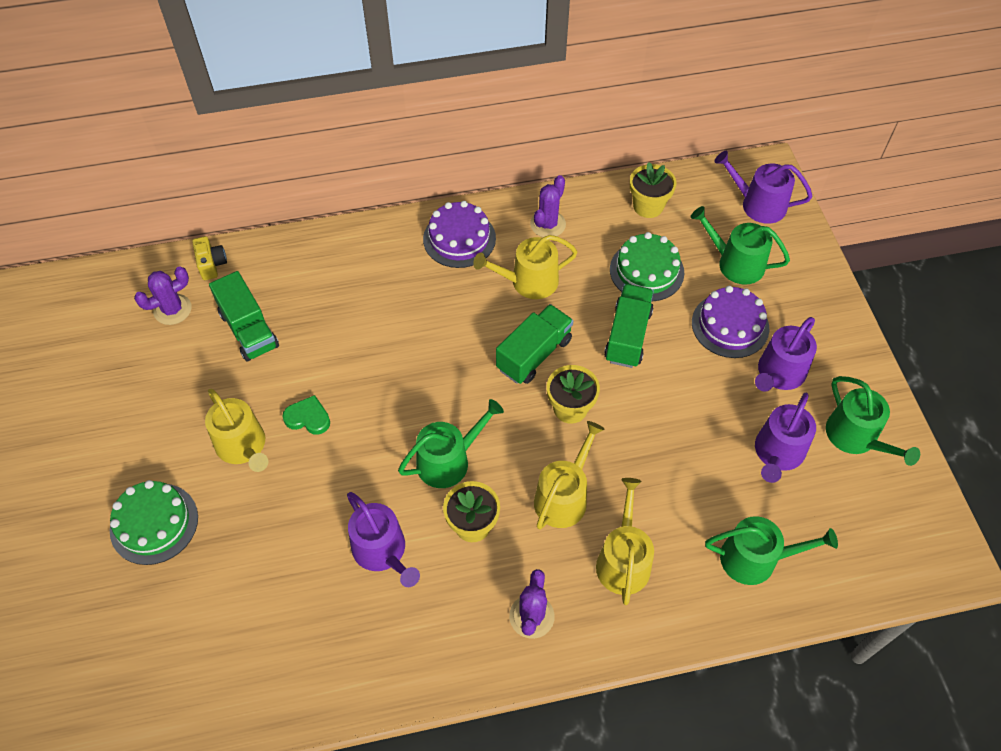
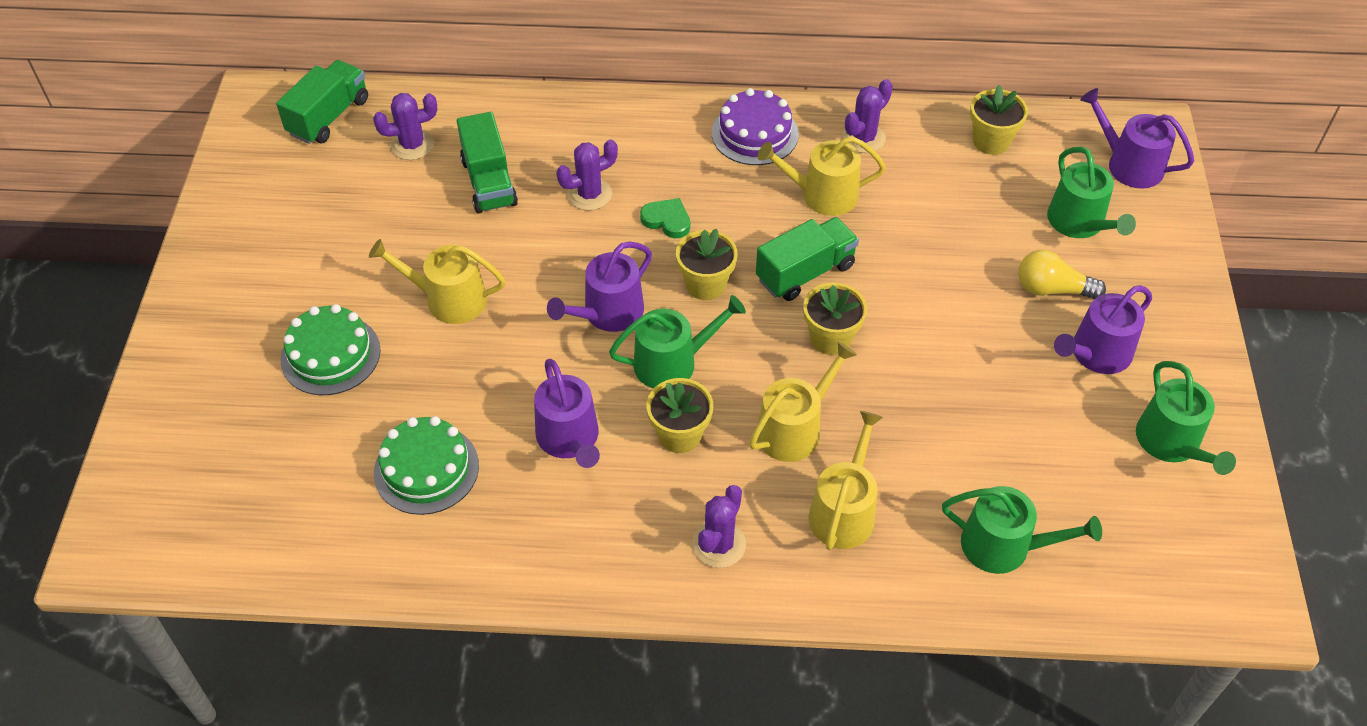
camera: 15 degrees right, 5 degrees down
(212, 265) = (468, 108): yellow camera -> none
(243, 447) = (448, 299): yellow watering can -> yellow watering can turned 120 degrees clockwise
(308, 418) = (528, 285): green heart -> green heart (667, 220)
(337, 323) = (589, 194): none -> purple cactus
(456, 383) = (706, 284): none -> yellow flower pot
(628, 336) = (923, 275): green truck -> green truck (329, 117)
(646, 271) = (967, 210): green cake -> green cake (426, 469)
(730, 325) = (1052, 289): purple cake -> yellow light bulb
(735, 263) = (1079, 223): green watering can -> green watering can turned 150 degrees counterclockwise
(777, 453) = (1067, 439): purple watering can -> purple watering can (607, 313)

